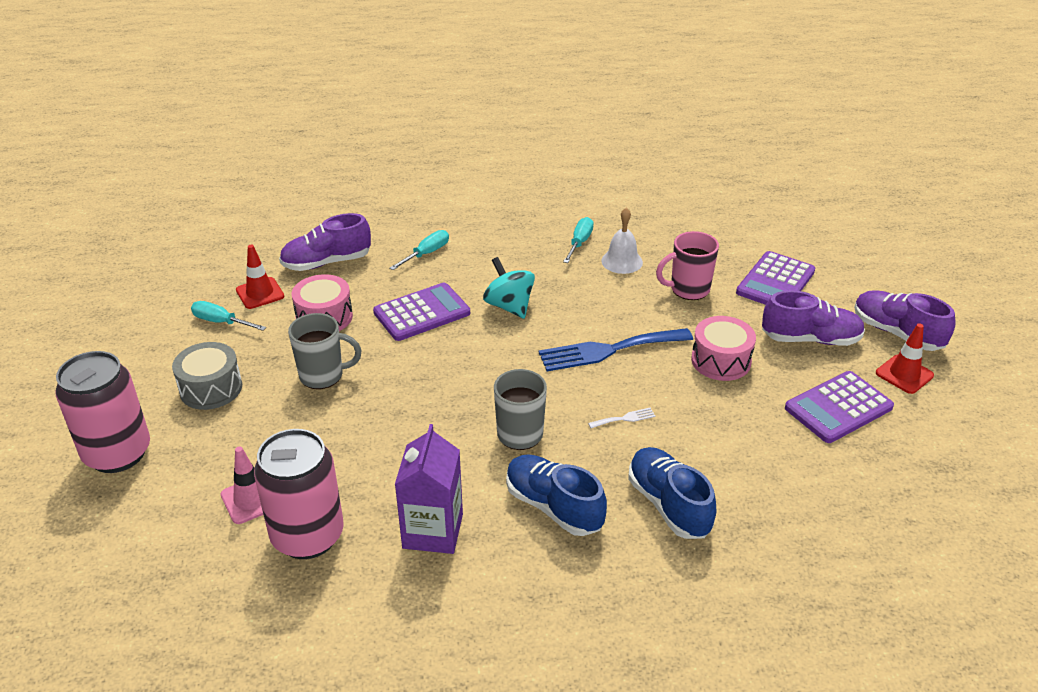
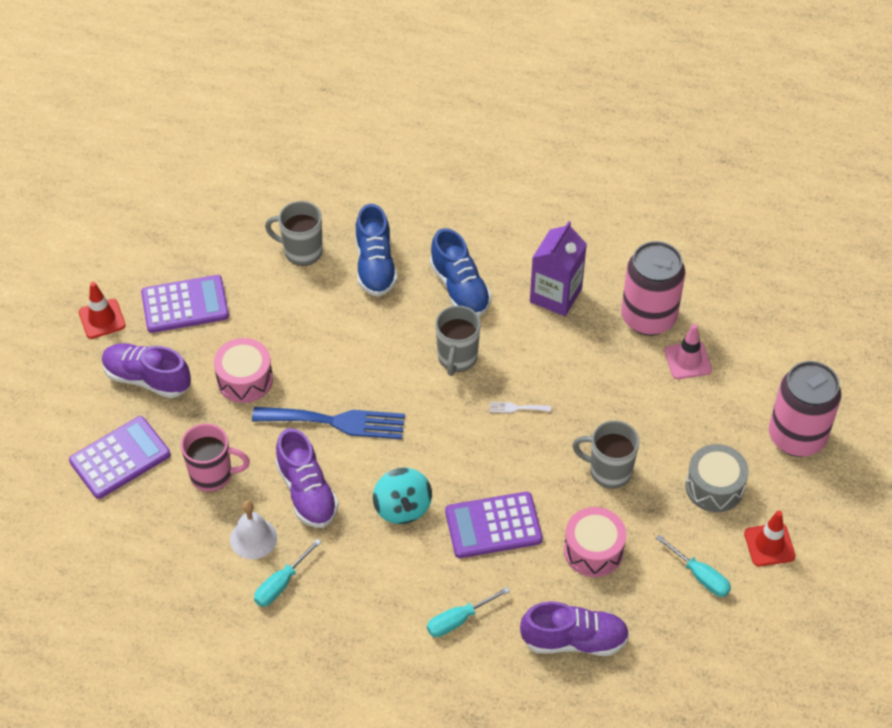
camera: 160 degrees left, 15 degrees up
(260, 293) = (655, 610): red traffic cone -> red traffic cone (769, 545)
(624, 418) = (364, 346): white fork -> white fork (516, 408)
(765, 497) = (302, 251): none -> grey mug
(896, 333) = (65, 362): purple shoe -> purple shoe (307, 492)

